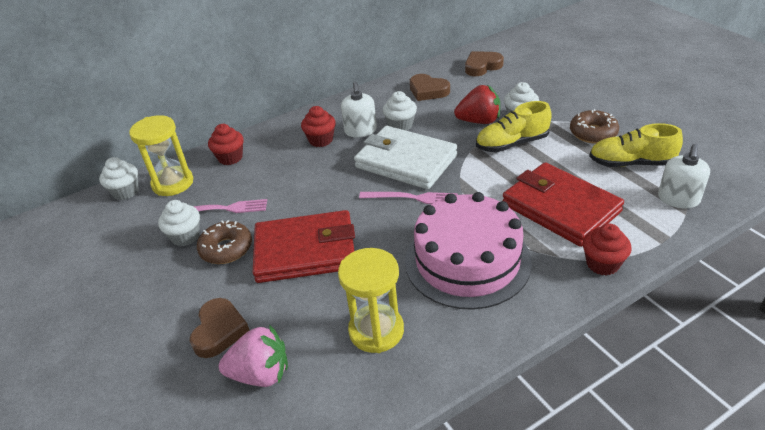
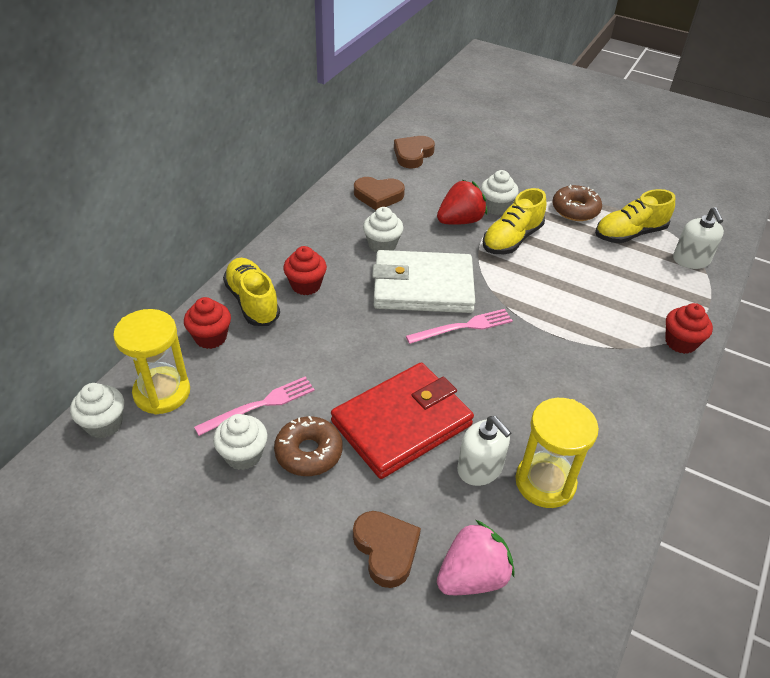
camera: 35 degrees left, 5 degrees up
(276, 142) = (252, 302): none -> yellow shoe
(360, 131) = (343, 262): white soap dispenser -> white soap dispenser (480, 468)
(467, 261) = (569, 378): pink cake -> none
(560, 208) = (606, 297): red wallet -> none

